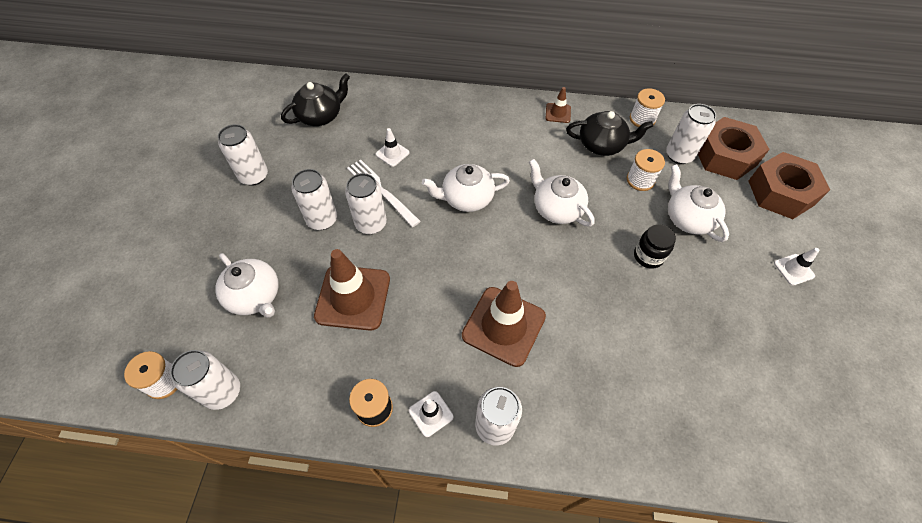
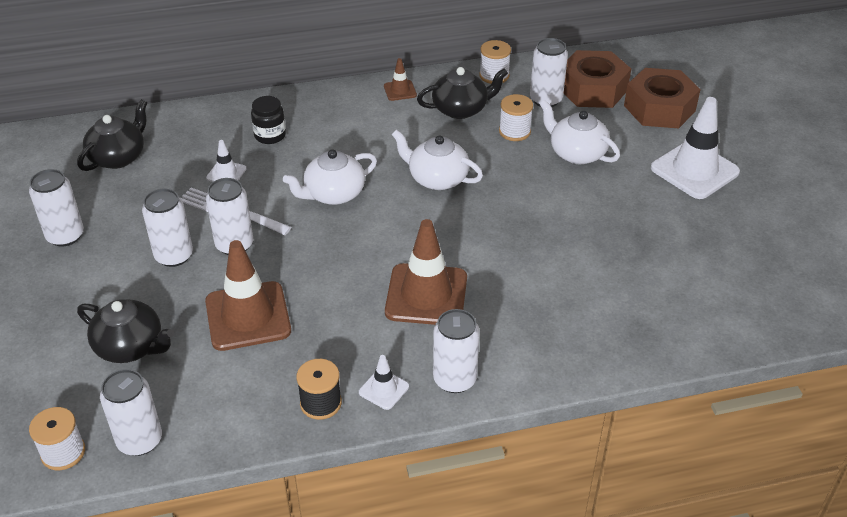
camera: 20 degrees left, 15 degrees down
(255, 296) = (130, 347): white teapot -> black teapot
(648, 256) = (550, 196): black jar -> black jar (270, 135)
(793, 269) = (694, 170): white traffic cone -> white traffic cone, size x2.12

